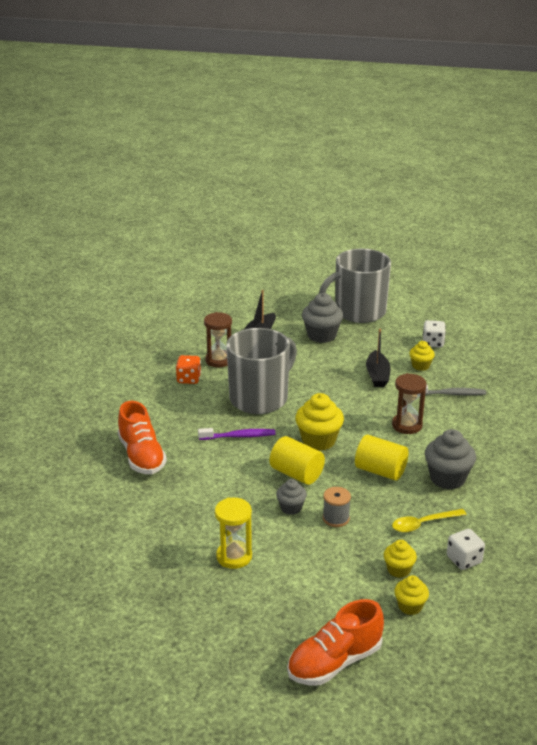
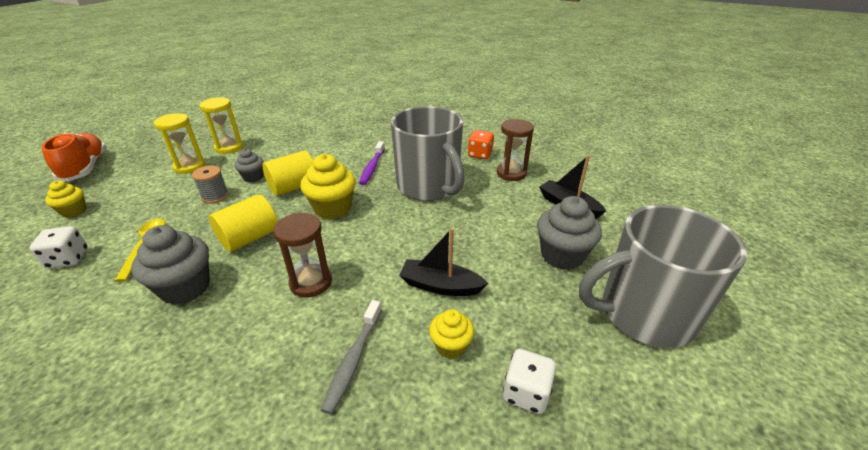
camera: 105 degrees right, 5 degrees up
(141, 456) = (375, 127): orange shoe -> none
(290, 567) = (189, 166): none -> yellow hourglass
(358, 312) = (643, 314): grey mug -> grey mug turned 90 degrees counterclockwise
(398, 570) = (116, 215): yellow cupcake -> none

